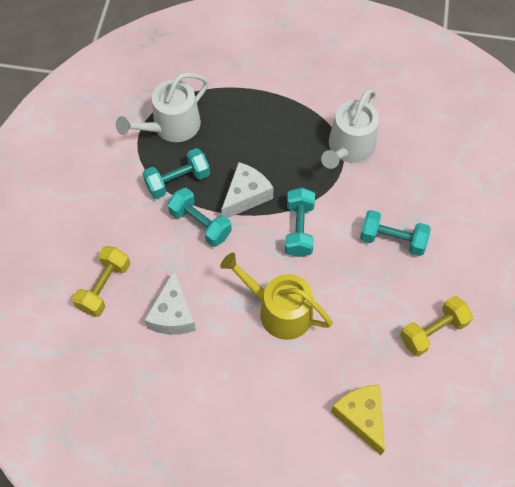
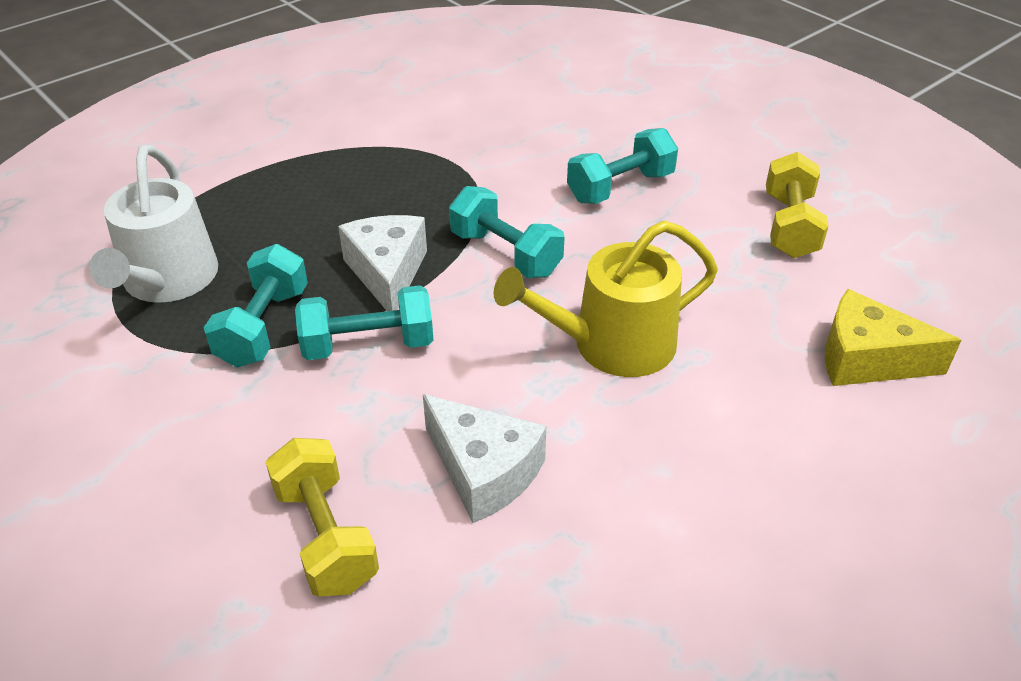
camera: 50 degrees left, 20 degrees down
(349, 148) = (445, 149): white watering can -> none

